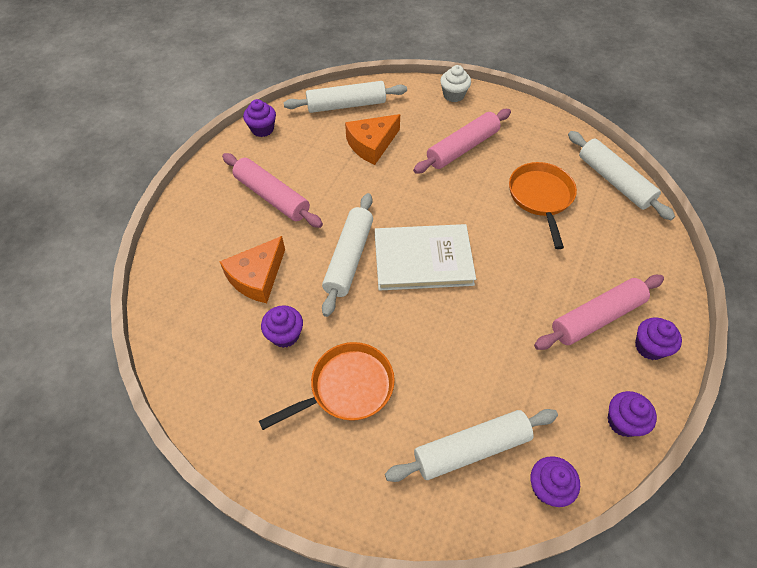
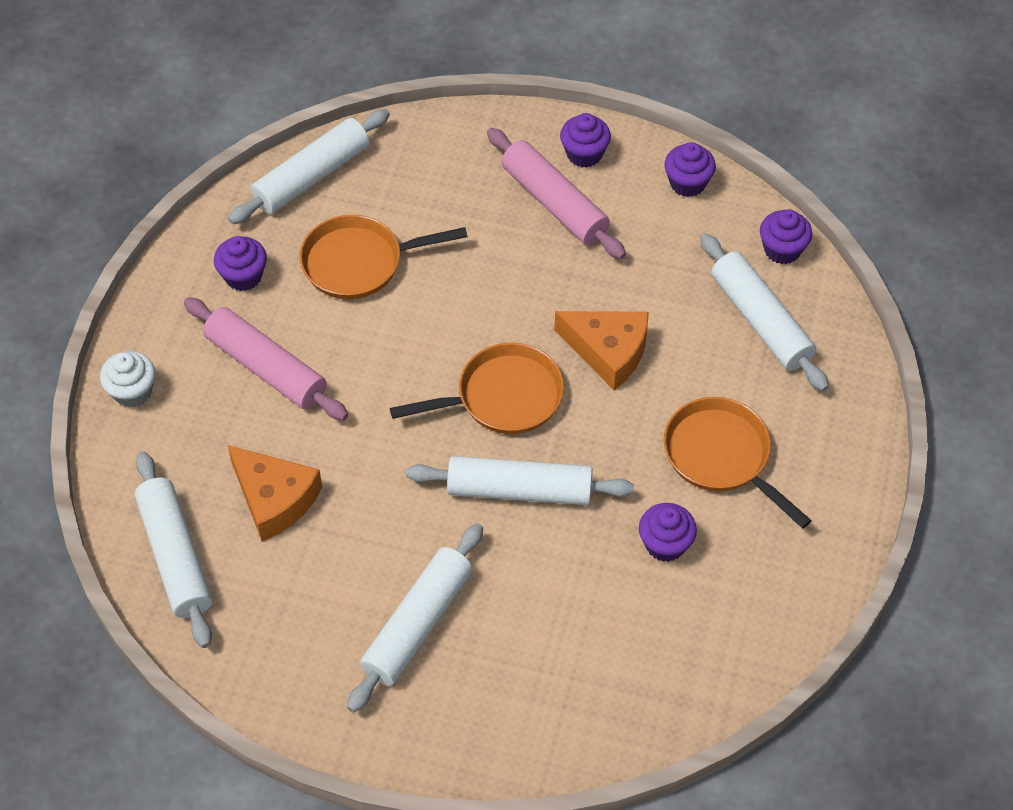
camera: 100 degrees left, 0 degrees up
(257, 277) = (579, 604): orange cheese -> orange cheese (608, 351)
(262, 129) = (256, 682): purple cupcake -> purple cupcake (243, 276)
(272, 197) = (418, 624): pink rolling pin -> white rolling pin
(423, 259) = (503, 397): white book -> orange pan

